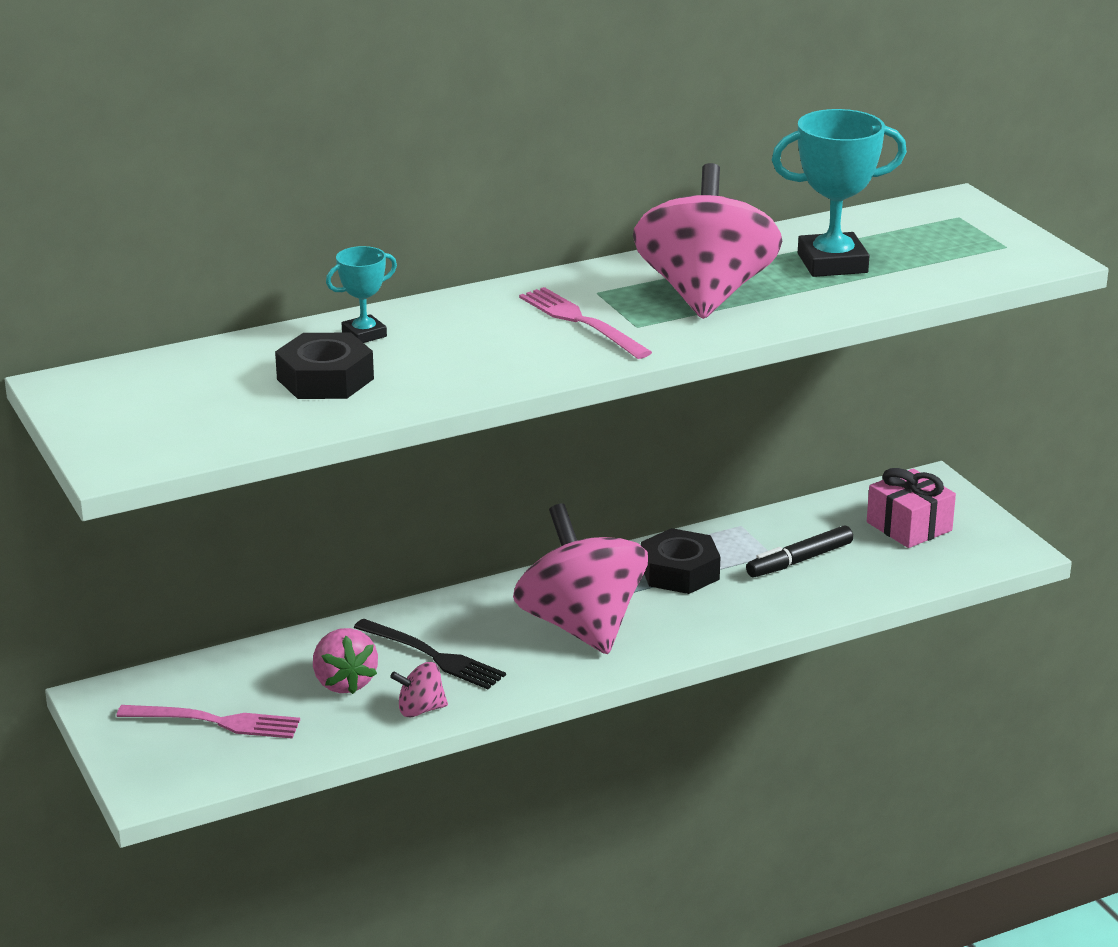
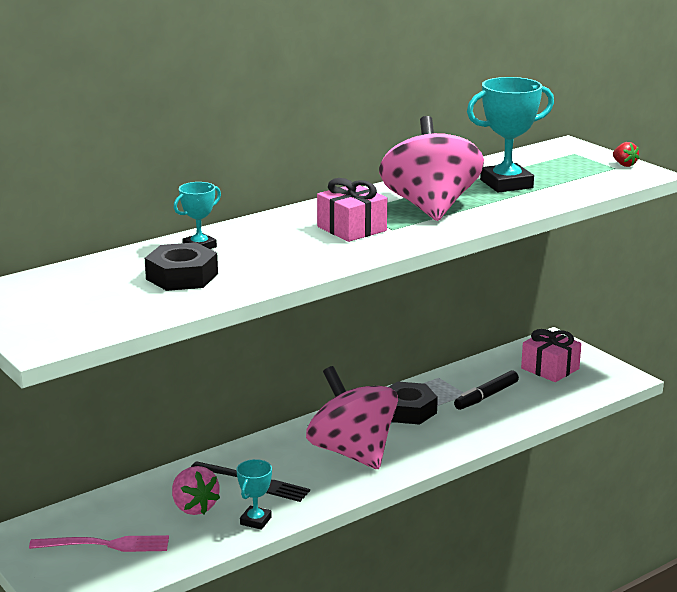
camera: 10 degrees left, 5 degrees down
(420, 709) = (255, 521): pink spinning top -> turquoise trophy
(581, 321) = (351, 229): pink fork -> pink gift
(1022, 242) = (624, 165): none -> red strawberry

